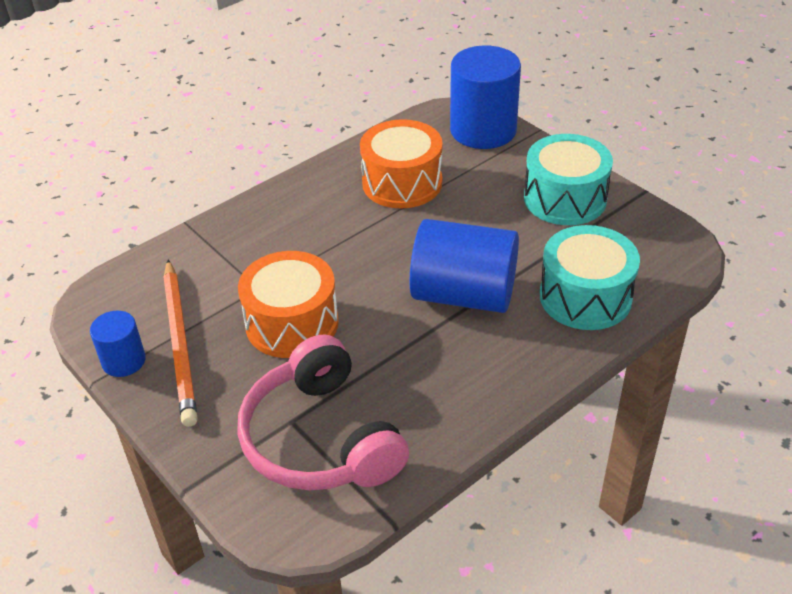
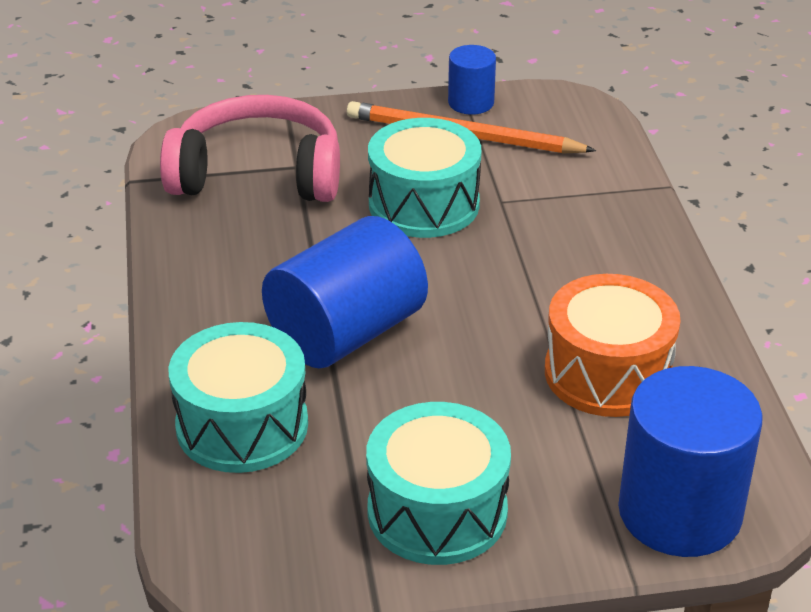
camera: 120 degrees right, 5 degrees down
(292, 323) = (424, 204): orange drum -> turquoise drum

